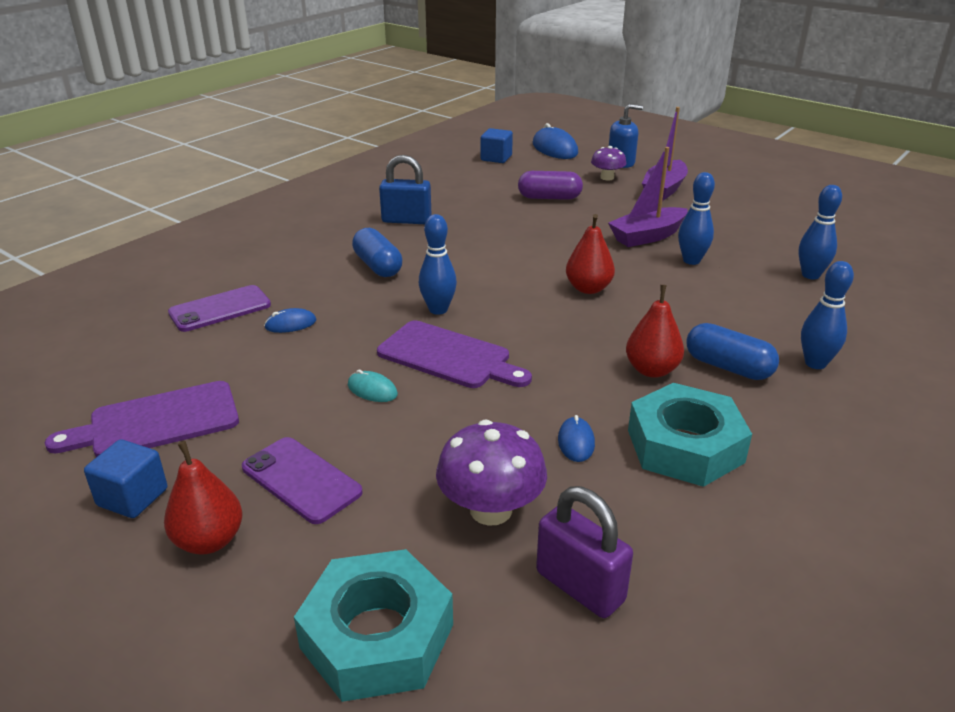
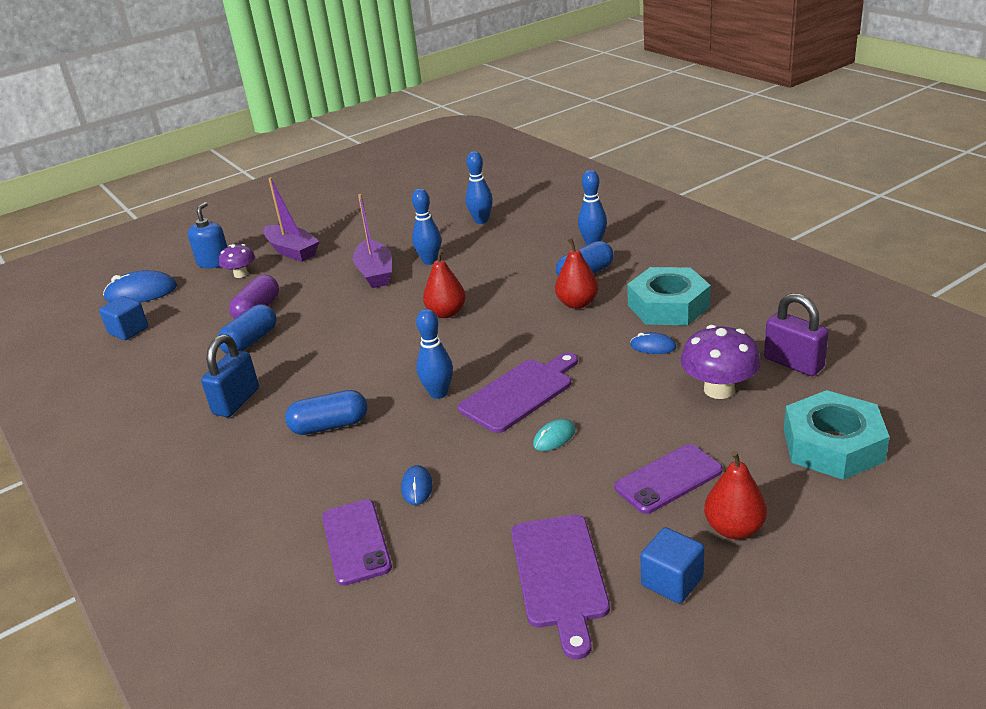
camera: 70 degrees left, 0 degrees up
(498, 206) = (251, 341): none -> blue capsule
(580, 587) = (793, 363): purple padlock -> purple padlock turned 75 degrees clockwise

